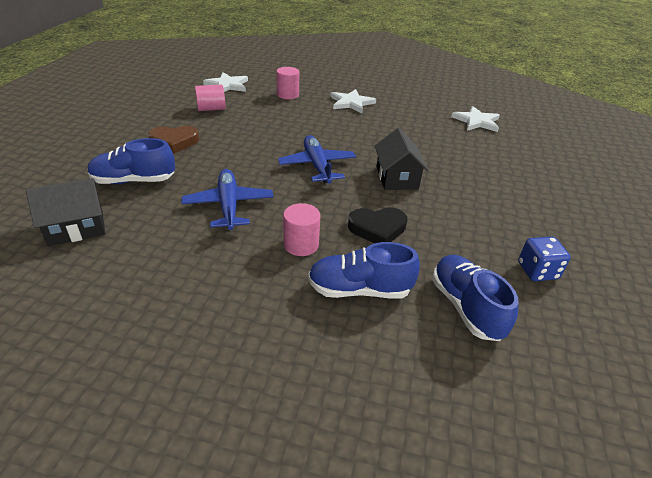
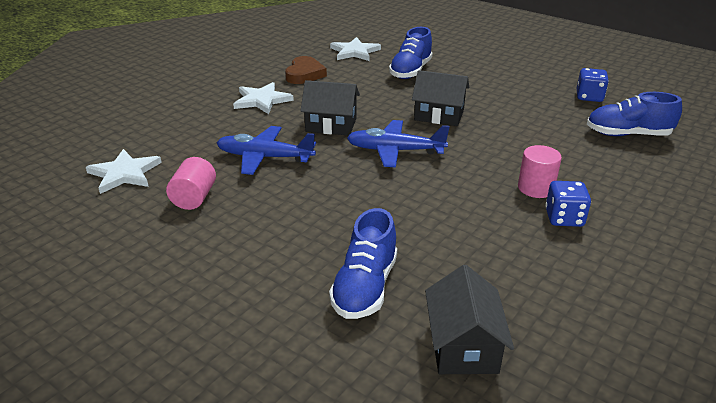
camera: 65 degrees left, 5 degrees down
(174, 142) = (275, 242): brown heart -> brown heart (304, 74)
(229, 205) = (453, 219): blue plane -> blue plane (265, 157)
(257, 265) = (564, 218): none -> blue dice
(287, 95) = (202, 134): pink cylinder -> none
(337, 134) = (331, 125): none -> black house
(359, 290) = (604, 173): blue shoe -> blue shoe (410, 71)
(377, 229) = (520, 145): black heart -> none

